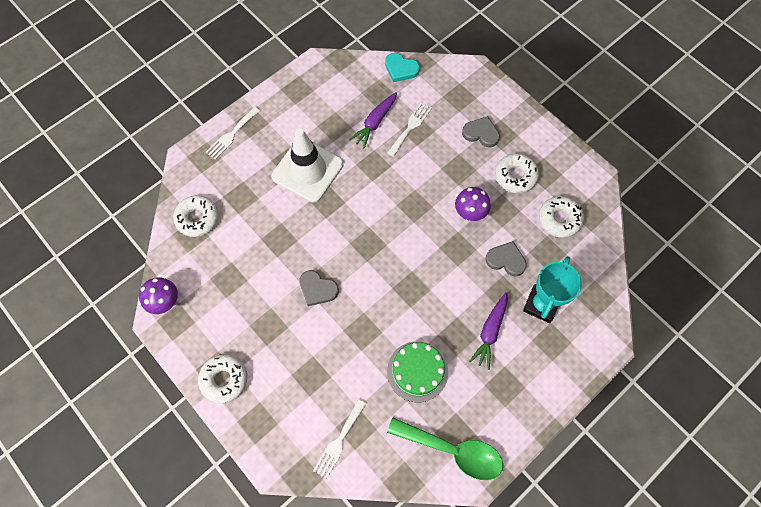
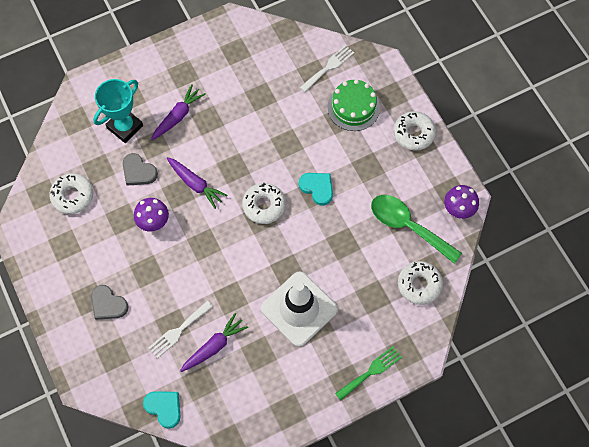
camera: 165 degrees left, 0 degrees up
(231, 135) = (371, 371): white fork -> green fork
(317, 289) = (317, 188): grey heart -> turquoise heart
(417, 371) = (250, 101): green cake -> green cake (353, 107)
(443, 262) = (195, 184): none -> purple carrot
(453, 450) = (241, 40): green spoon -> green spoon (408, 226)
(515, 176) = (94, 249): white donut -> white donut (264, 205)

